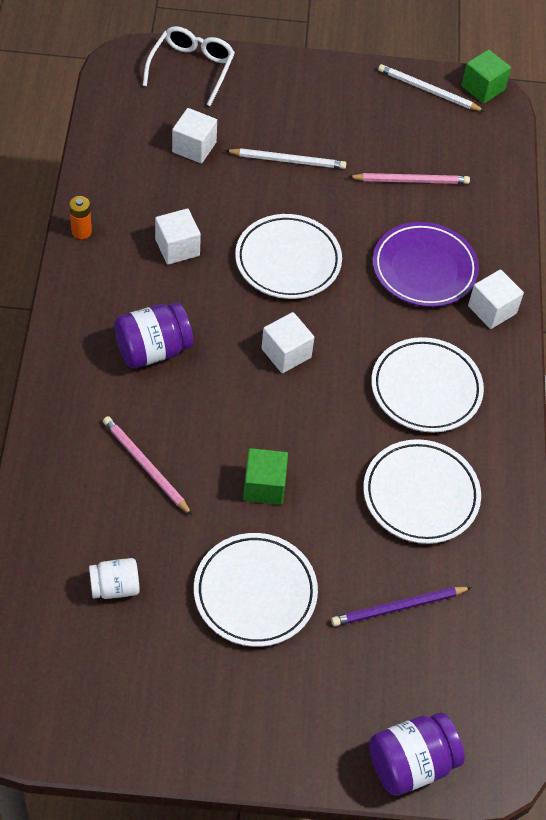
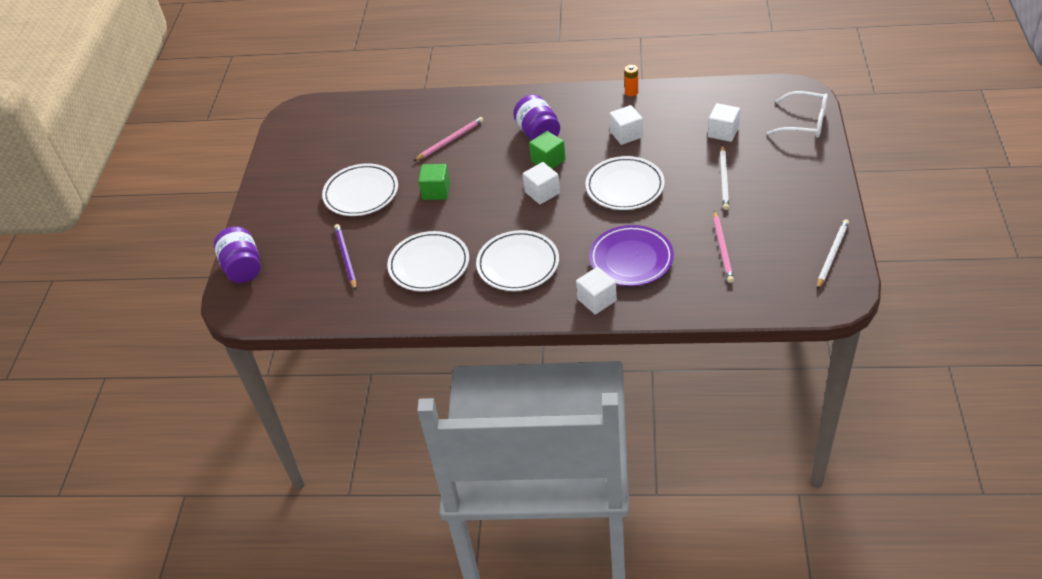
camera: 100 degrees right, 10 degrees down
(115, 587) = (369, 138): white jar -> none
(483, 88) = (849, 290): green cube -> green cube (548, 161)

